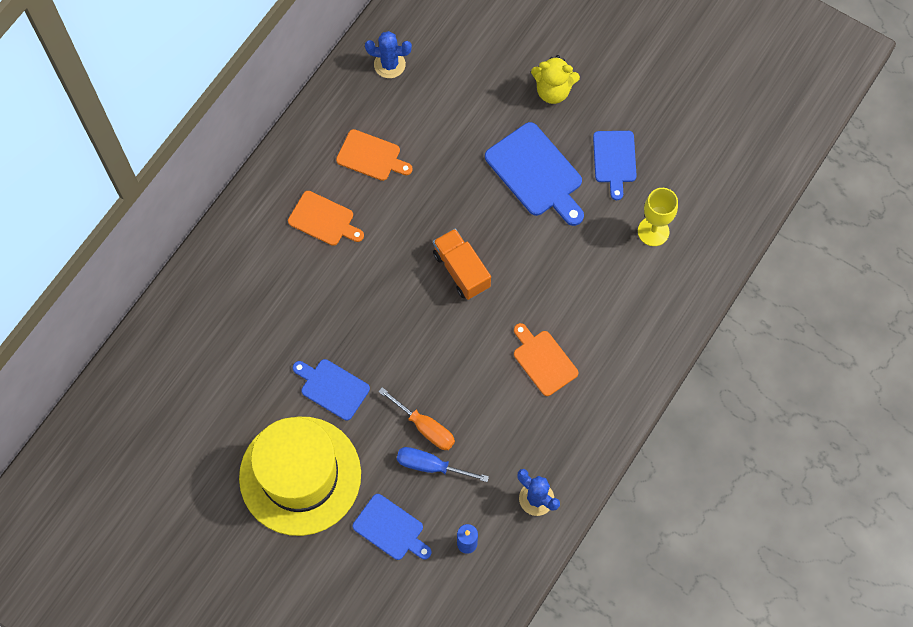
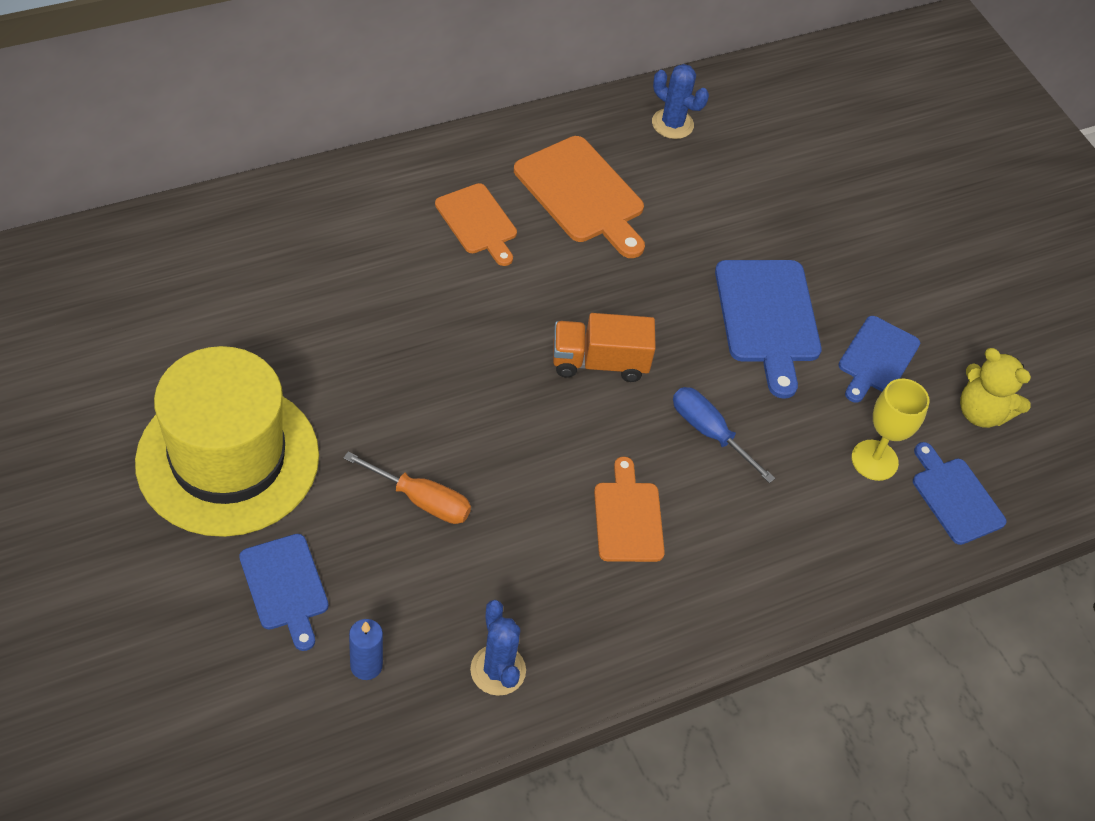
camera: 25 degrees right, 15 degrees down
(332, 388) = (345, 391): blue cutting board -> blue cutting board (955, 497)
(371, 156) = (582, 194): orange cutting board -> orange cutting board, size x1.56
(425, 427) = (421, 500): orange screwdriver -> orange screwdriver turned 45 degrees counterclockwise
(431, 466) = (394, 547): blue screwdriver -> blue screwdriver (709, 432)
(461, 270) = (599, 362): orange truck -> orange truck turned 90 degrees counterclockwise
(553, 91) = (848, 249): yellow teddy bear -> yellow teddy bear (981, 412)

